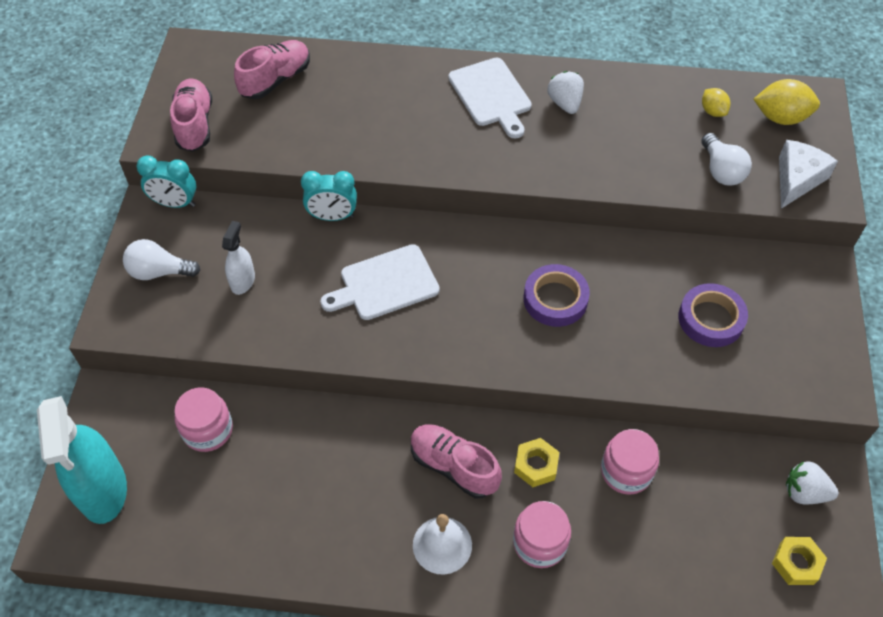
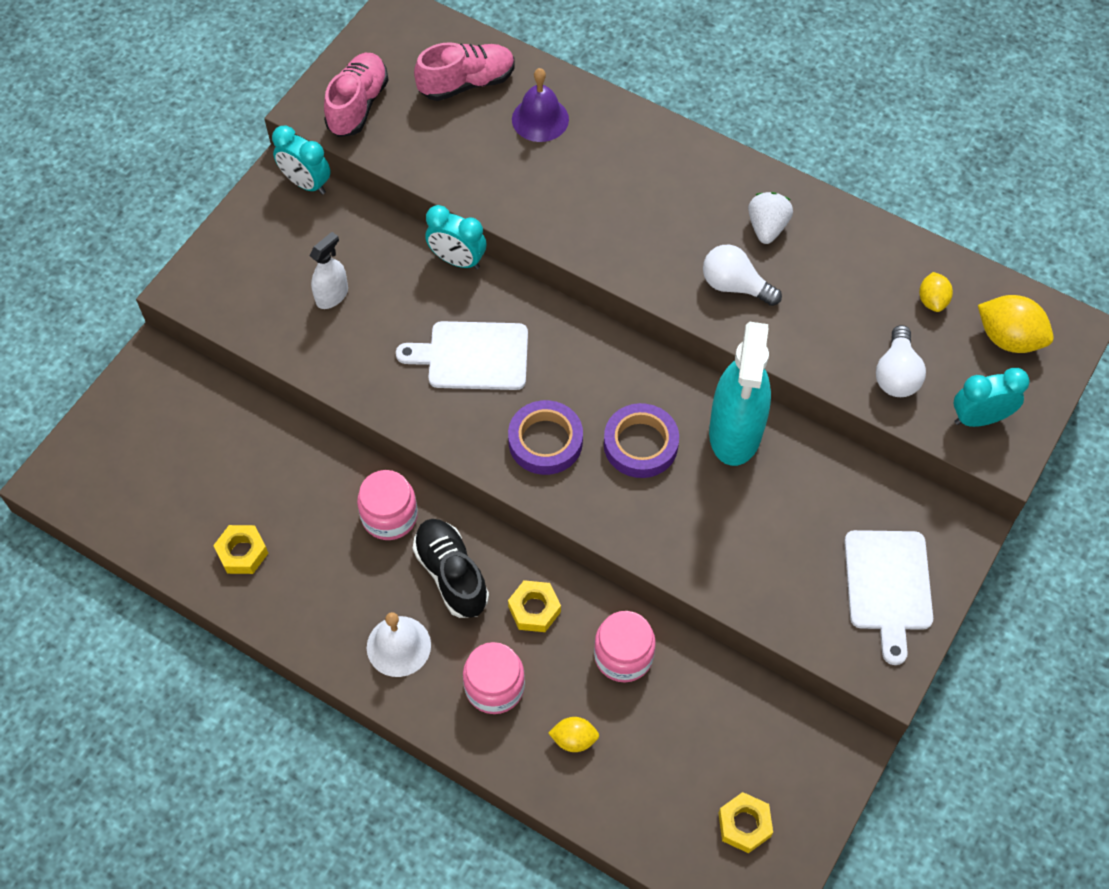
camera: 25 degrees right, 5 degrees up
(103, 490) = (111, 453): turquoise spray bottle -> turquoise spray bottle (735, 432)
(159, 272) = (256, 253): white light bulb -> white light bulb (735, 286)
(208, 430) = (234, 435): pink jar -> pink jar (389, 516)
(265, 525) = (242, 553): none -> yellow nut
(348, 86) = (540, 119): none -> purple bell
(453, 466) = (451, 574): pink shoe -> black shoe
(491, 95) = (689, 187): white cutting board -> white cutting board (888, 586)
(627, 557) = (574, 739): none -> yellow lemon
(711, 319) = (796, 535): purple tape -> purple tape (545, 441)
(797, 179) = (979, 418): white cheese -> turquoise clock
(804, 492) = (799, 760): white strawberry -> none

